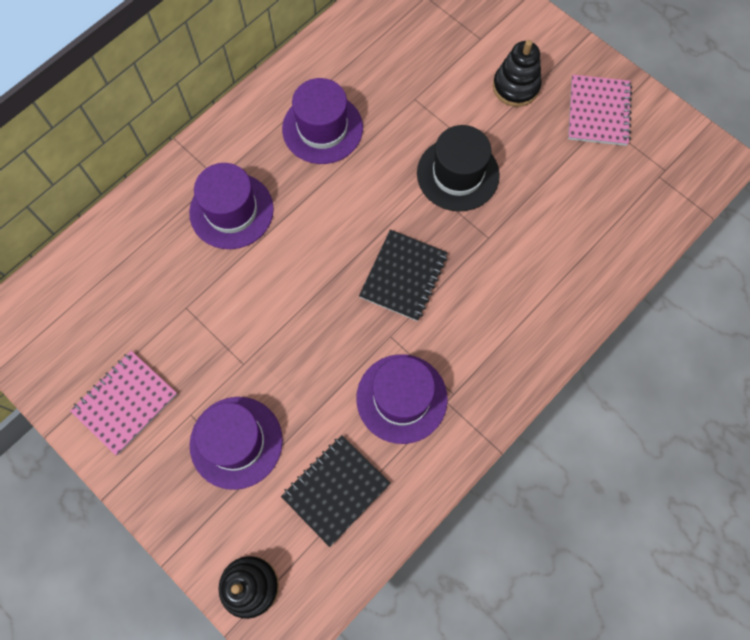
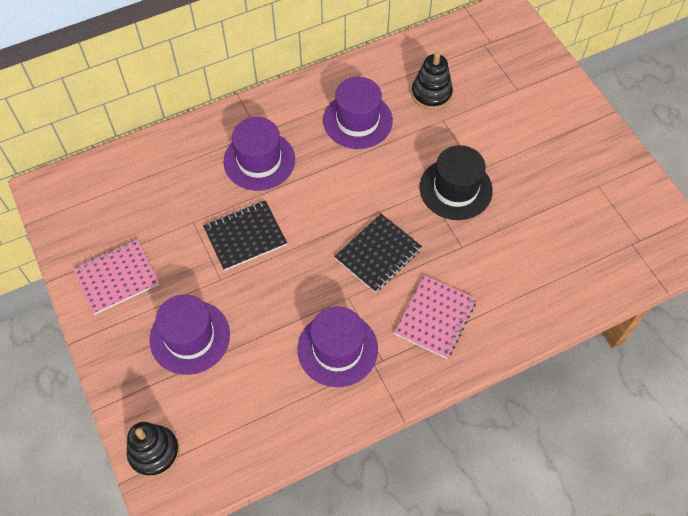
camera: 20 degrees right, 10 degrees down
(336, 490) = (254, 402): black notebook -> black notebook (245, 236)
(515, 87) = (532, 135): black stacking toy -> black stacking toy (431, 94)
(598, 112) = (597, 176): pink notebook -> pink notebook (435, 318)

